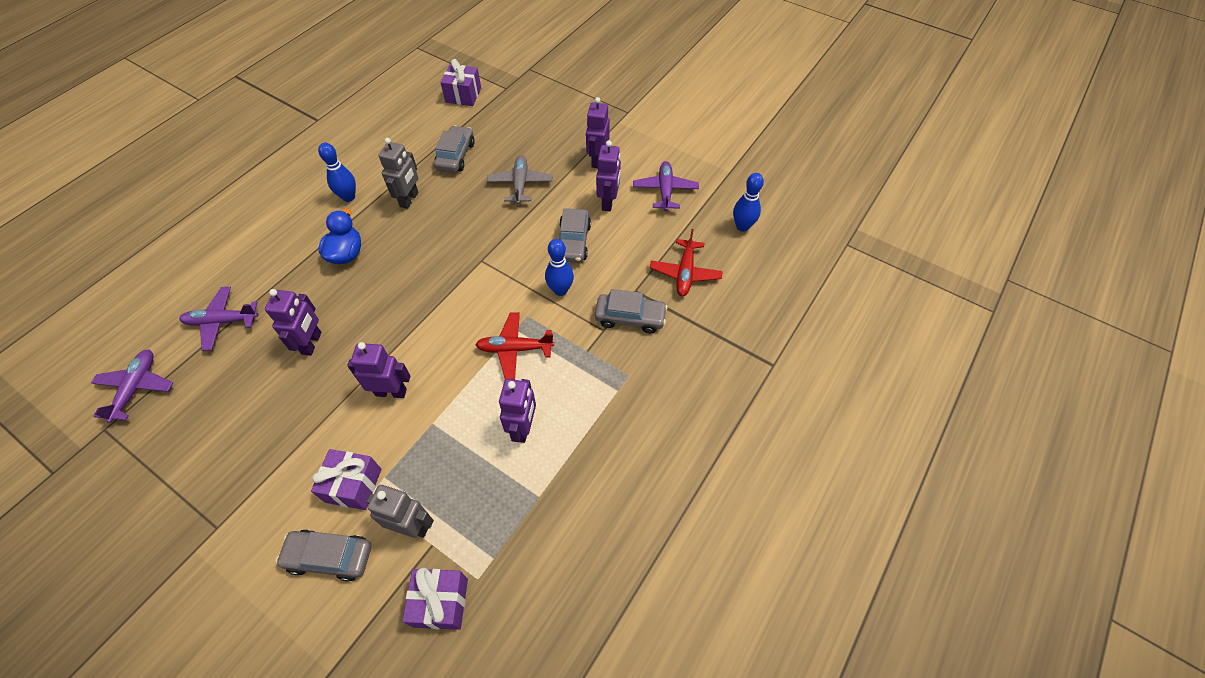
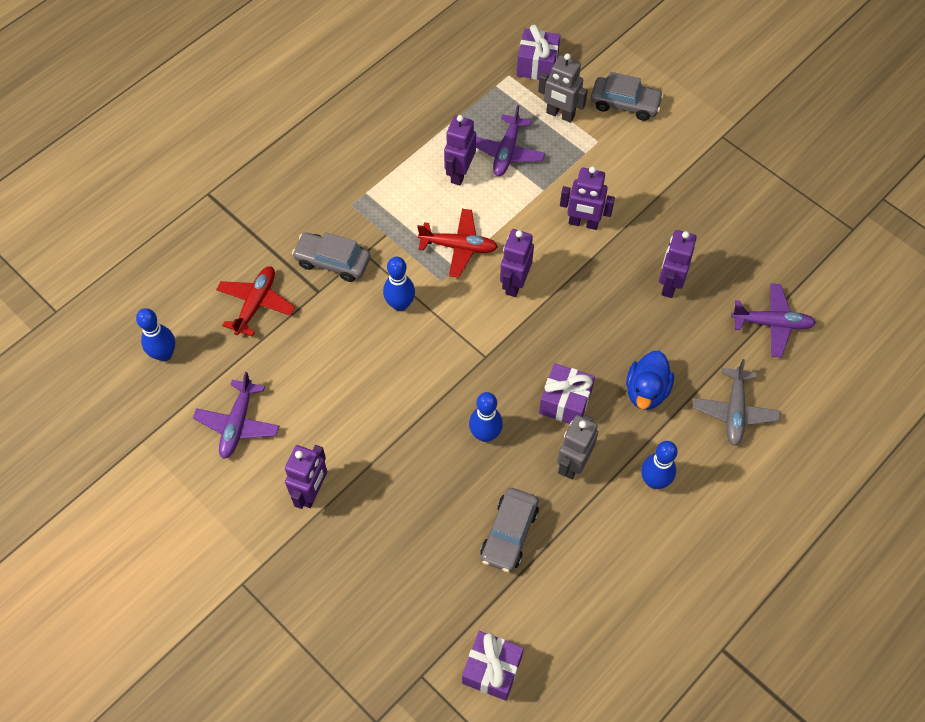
camera: 170 degrees left, 5 degrees up
(136, 388) = (837, 264): purple plane -> purple plane (507, 152)
(353, 485) = (611, 150): purple gift -> purple gift (565, 402)
(477, 208) = (485, 434): none -> blue bowling pin
(520, 184) = (424, 466): grey plane -> grey plane (734, 411)
(573, 242) = (372, 364): grey car -> none
(608, 202) = (316, 417): purple robot -> purple robot (514, 283)

